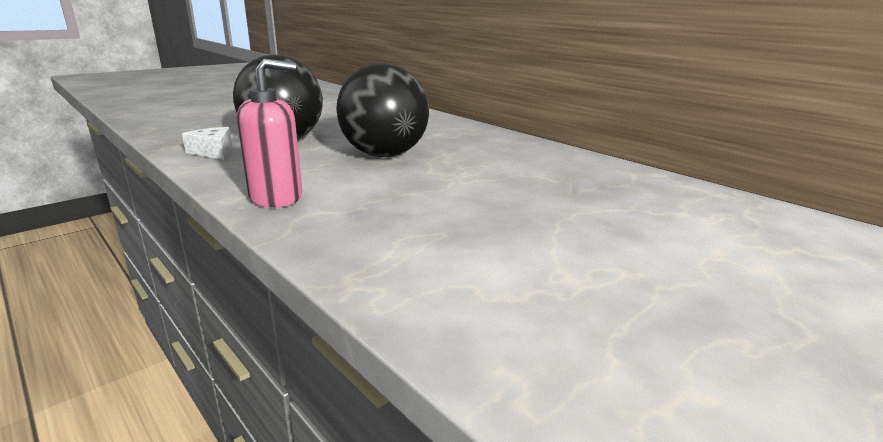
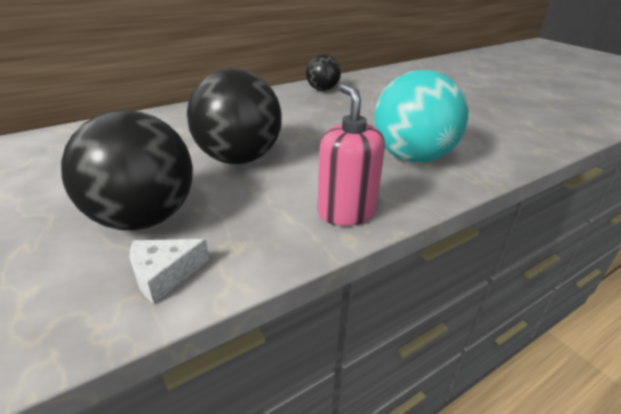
camera: 80 degrees left, 10 degrees up
(415, 233) = (412, 157): none -> turquoise ball
(626, 178) = (322, 90): none -> black ball

